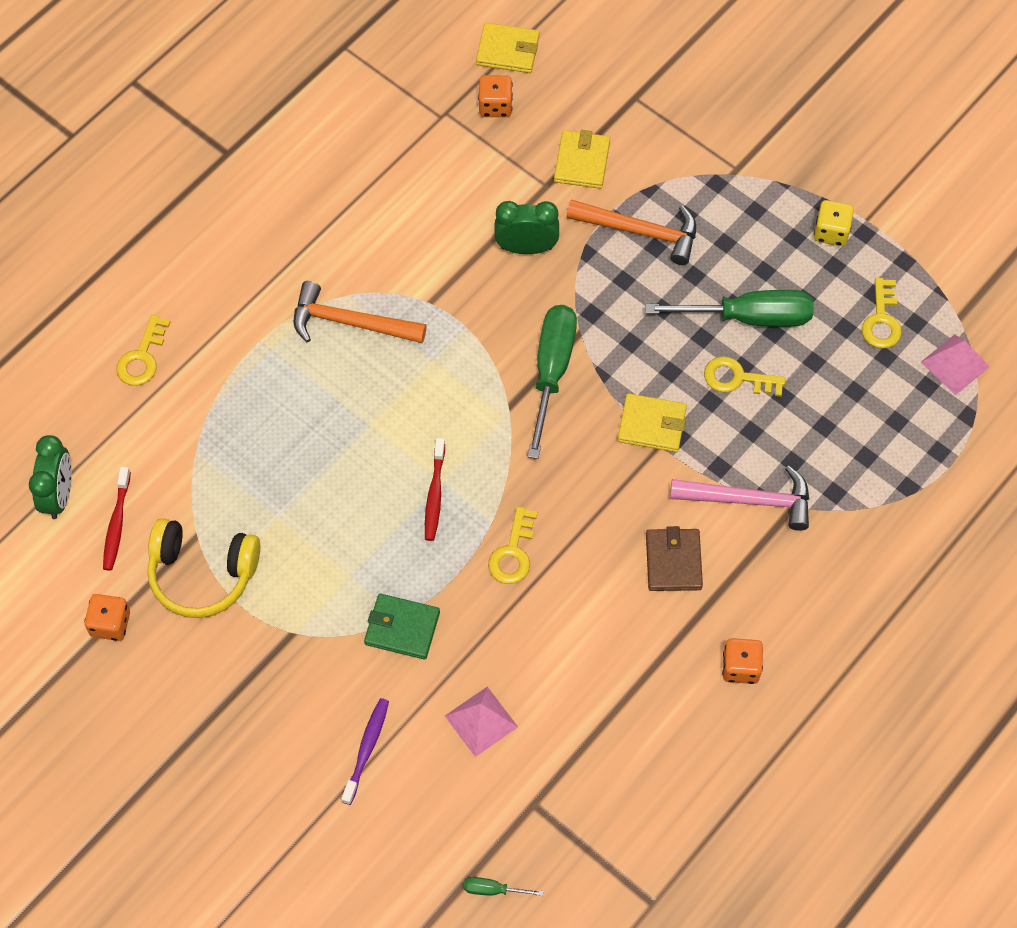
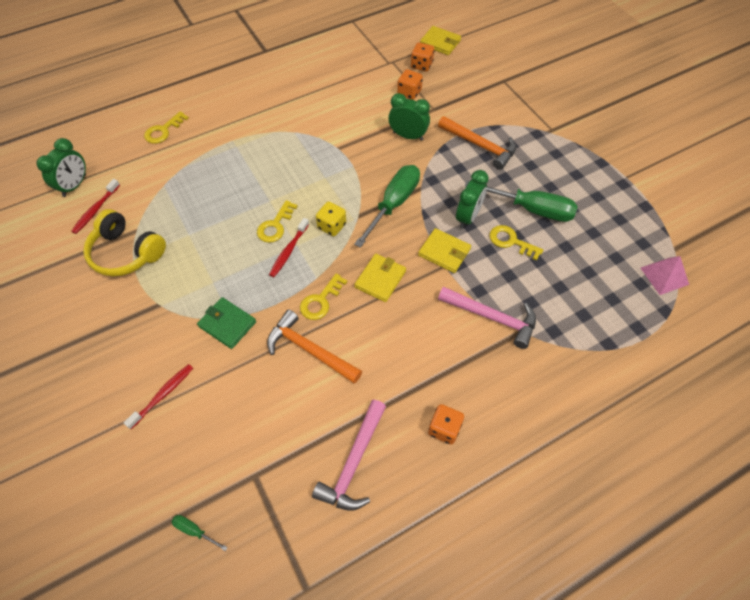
camera: 20 degrees right, 5 degrees down
(110, 624) = (56, 264): orange dice -> orange dice (409, 92)
(350, 322) = (287, 145): orange hammer -> orange hammer (309, 349)
(366, 749) = (162, 395): purple toothbrush -> red toothbrush
(481, 721) = (247, 403): pink pyramid -> none
(582, 162) = (459, 103): yellow wallet -> yellow wallet (380, 279)
(646, 747) = (353, 463): none -> pink hammer
(664, 358) = (468, 217): none -> green clock
(673, 561) = (424, 340): brown wallet -> none
(831, 232) = (601, 177): yellow dice -> yellow dice (331, 226)
(881, 320) = (620, 235): yellow key -> yellow key (275, 225)

